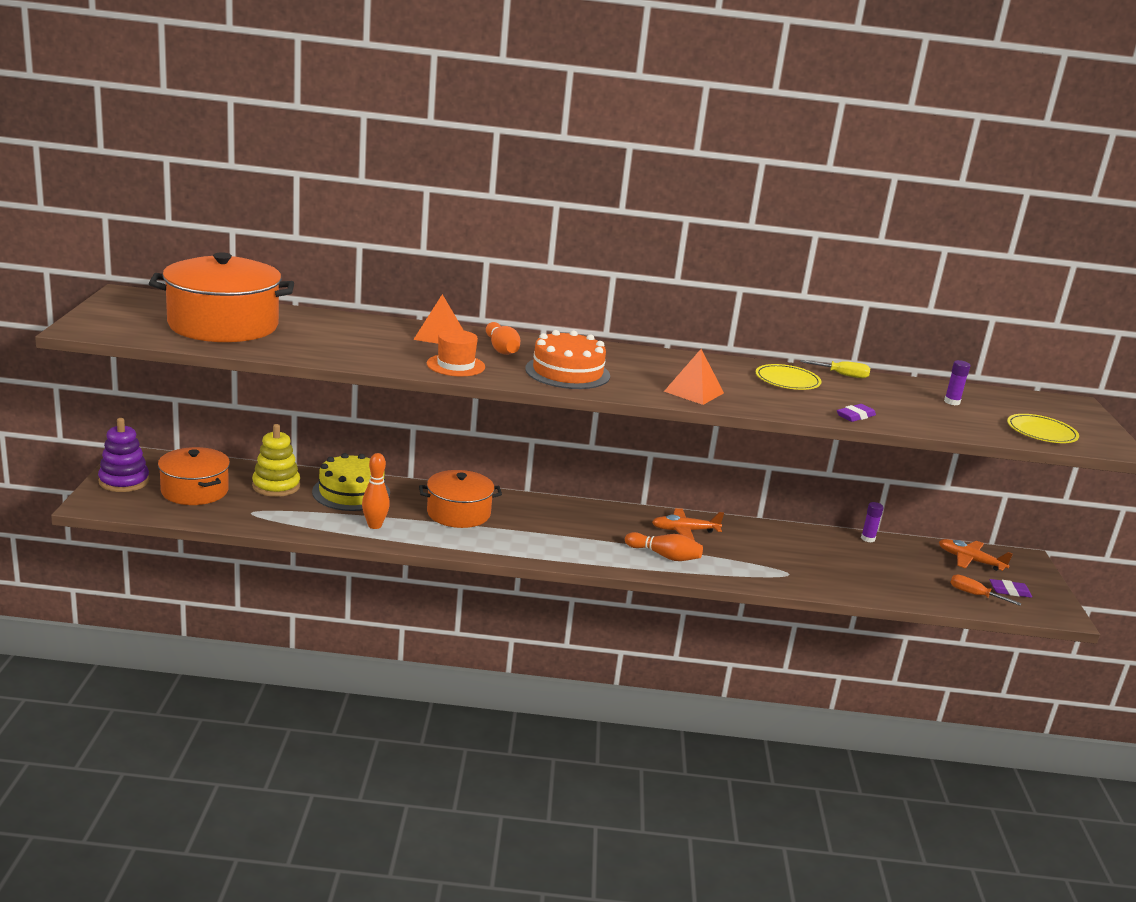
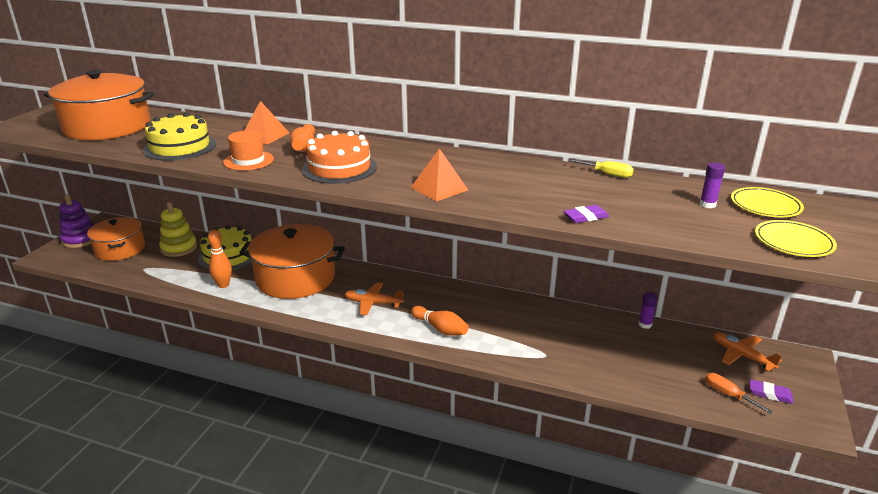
camera: 20 degrees right, 5 degrees up
(353, 350) = (180, 147): none -> yellow cake
(458, 513) = (295, 278): orange pot -> orange pot, size x1.55
(684, 530) = (474, 305): orange plane -> orange plane (373, 303)
(787, 380) = (545, 178): yellow plate -> yellow plate (765, 205)

